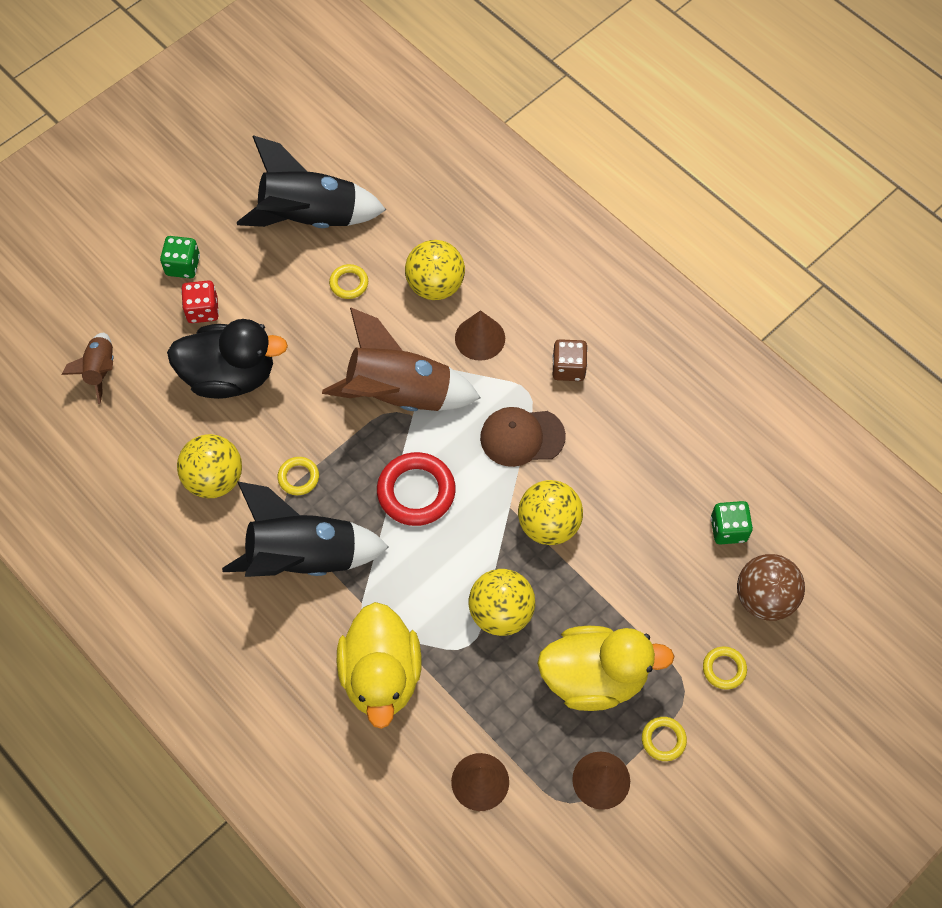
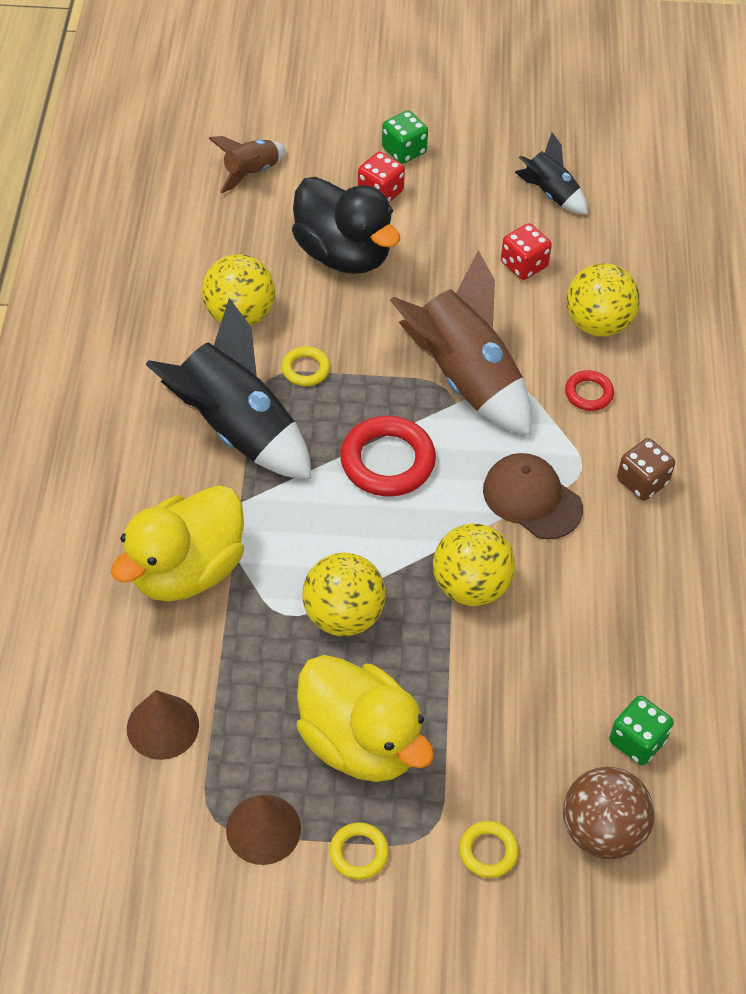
camera: 45 degrees right, 10 degrees down
(310, 217) = (551, 194): black rocket -> black rocket, size x0.52
(349, 283) = (524, 265): yellow ring -> red dice
(480, 338) = (588, 393): brown cone -> red ring

